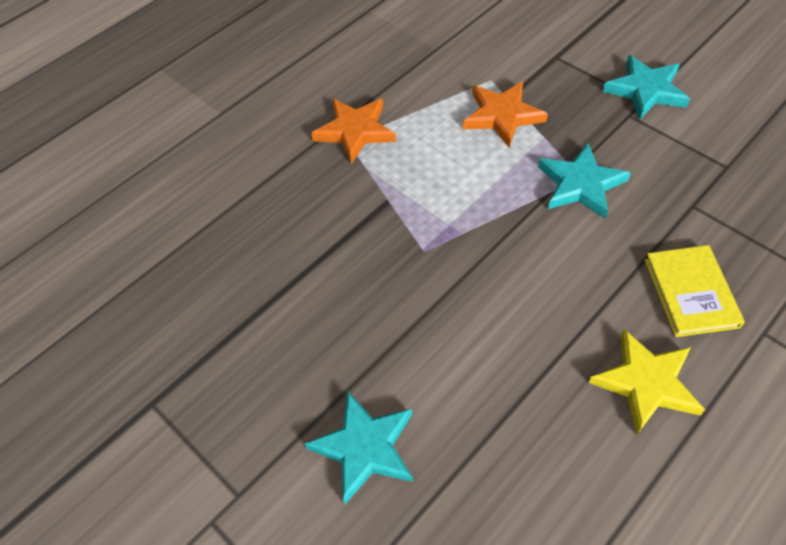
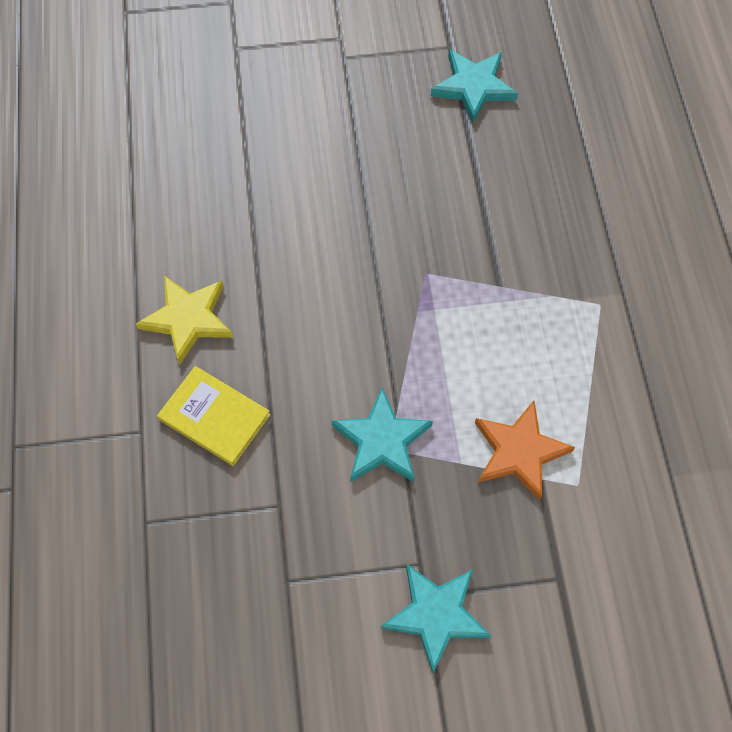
camera: 125 degrees right, 10 degrees up
(355, 131) = (606, 318): orange star -> none
(365, 447) = (309, 134): turquoise star -> turquoise star (473, 87)

